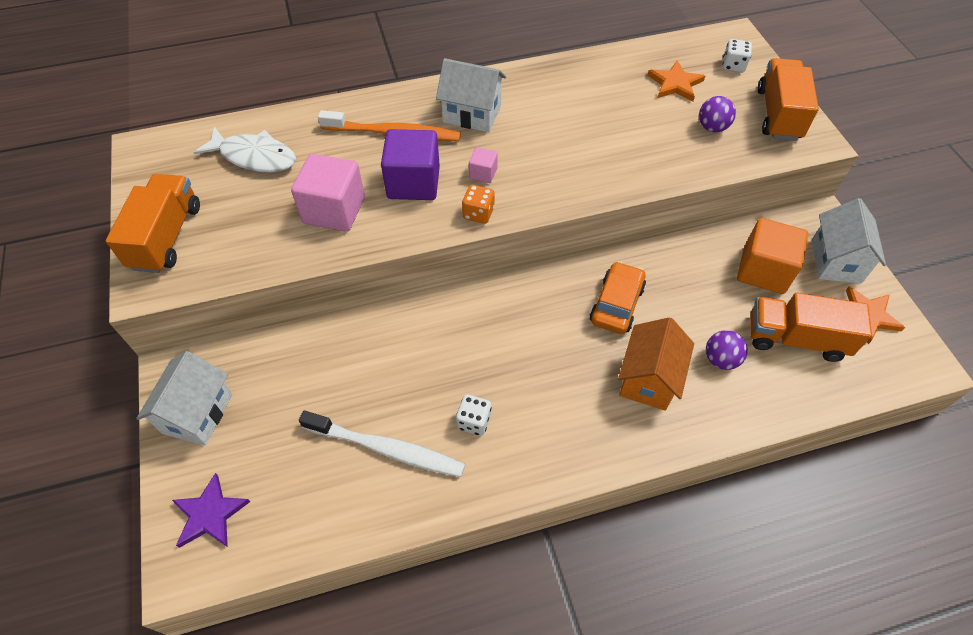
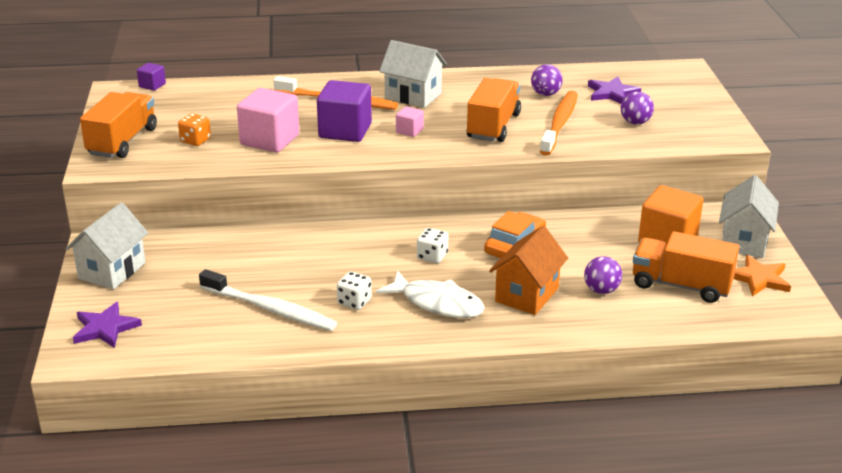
camera: 10 degrees right, 25 degrees down
(181, 134) = (152, 85): none -> purple cube
(254, 157) = (211, 104): white fish -> white fish (437, 303)
(478, 213) = (396, 153): orange dice -> orange dice (195, 140)
(608, 94) = (545, 94): none -> purple ball
(636, 139) = (560, 123): none -> orange toothbrush
(675, 84) = (612, 93): orange star -> purple star
(733, 66) = (674, 87): white dice -> white dice (432, 256)
(778, 114) = (703, 120): orange truck -> orange truck (493, 126)

